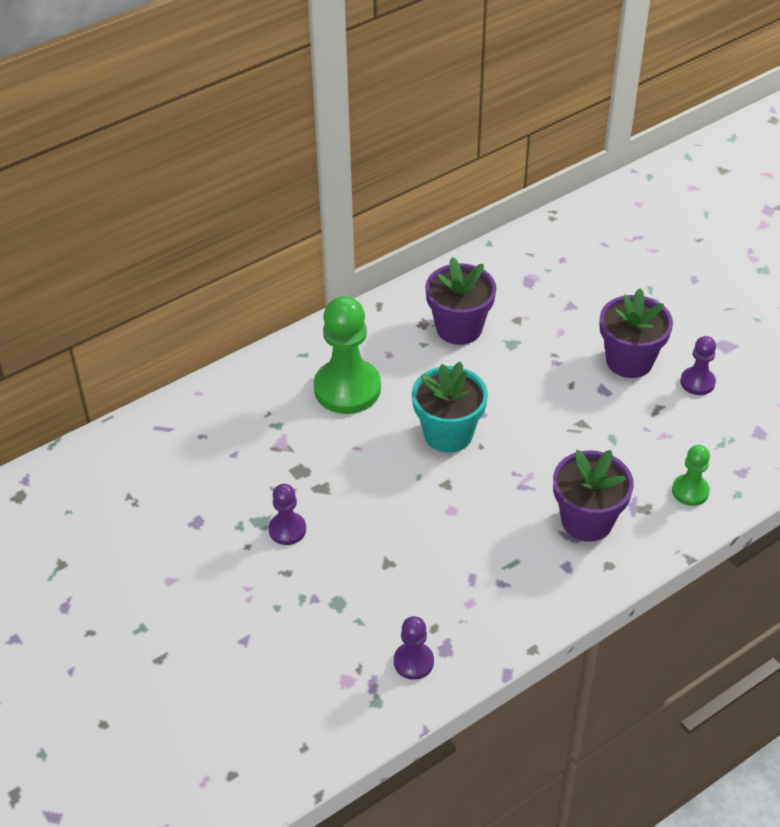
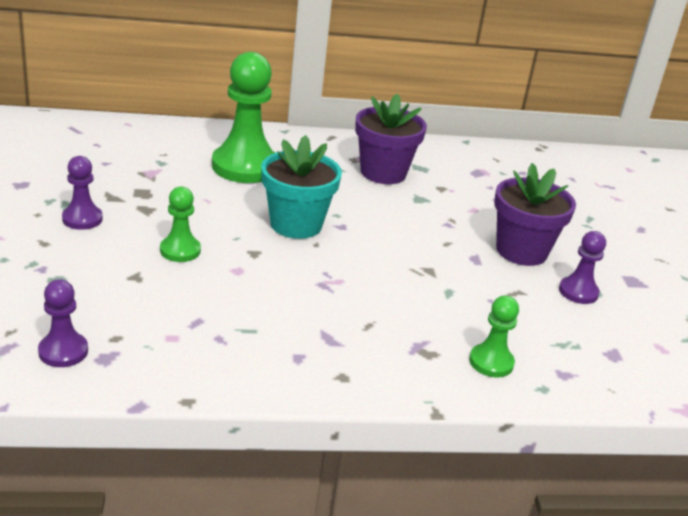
camera: 25 degrees right, 15 degrees down
(392, 516) = (180, 250): none -> green pawn
(587, 520) = (358, 334): purple flower pot -> none

